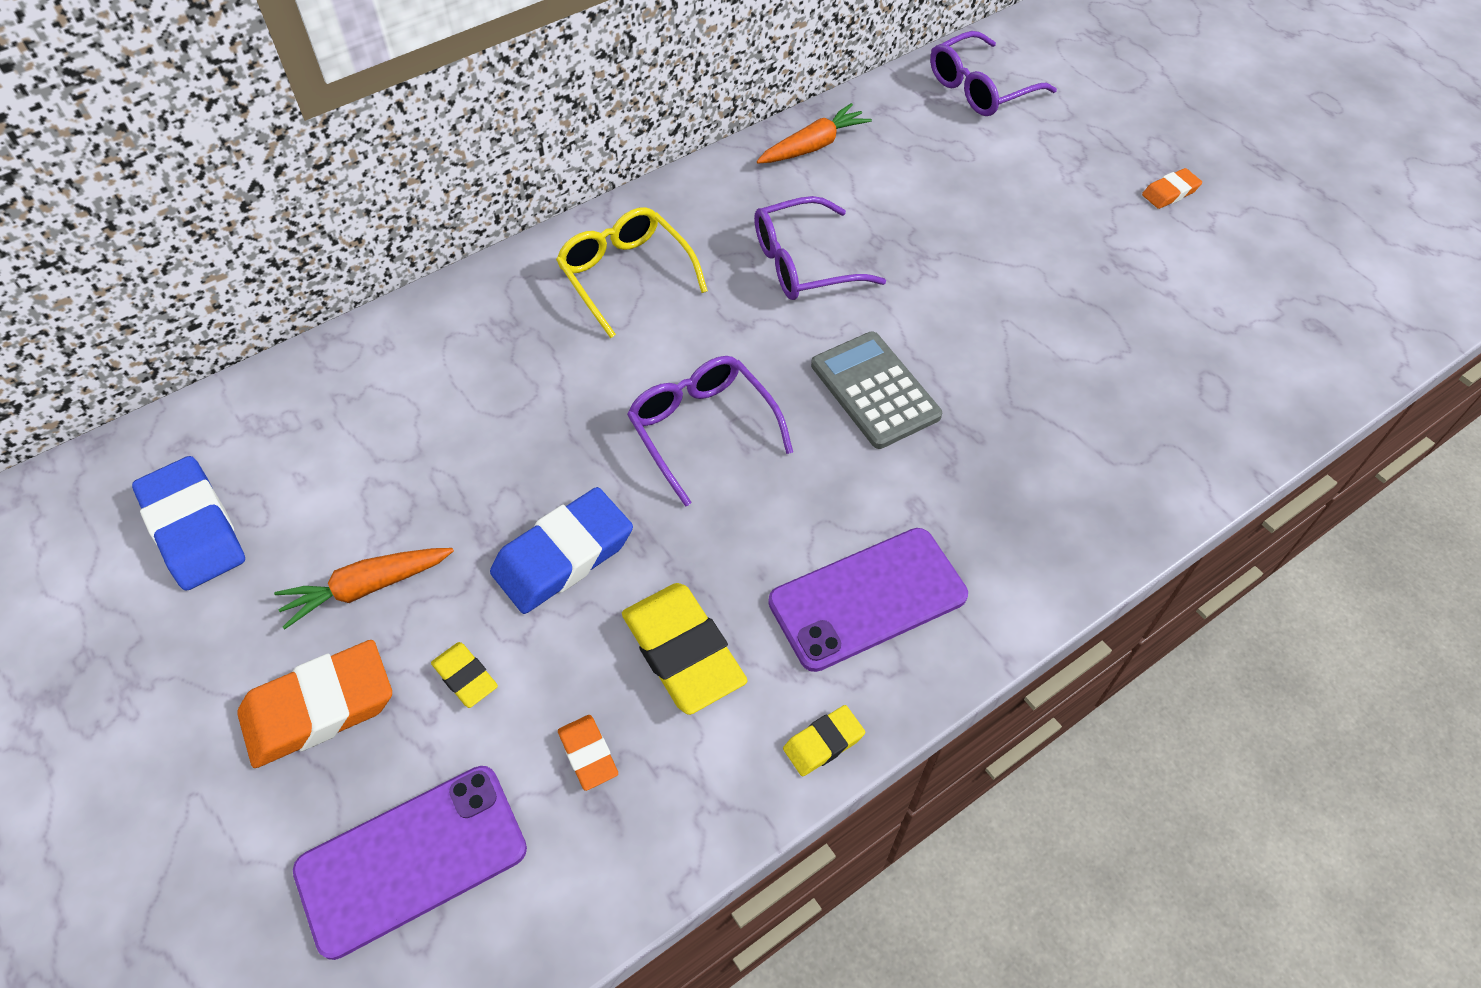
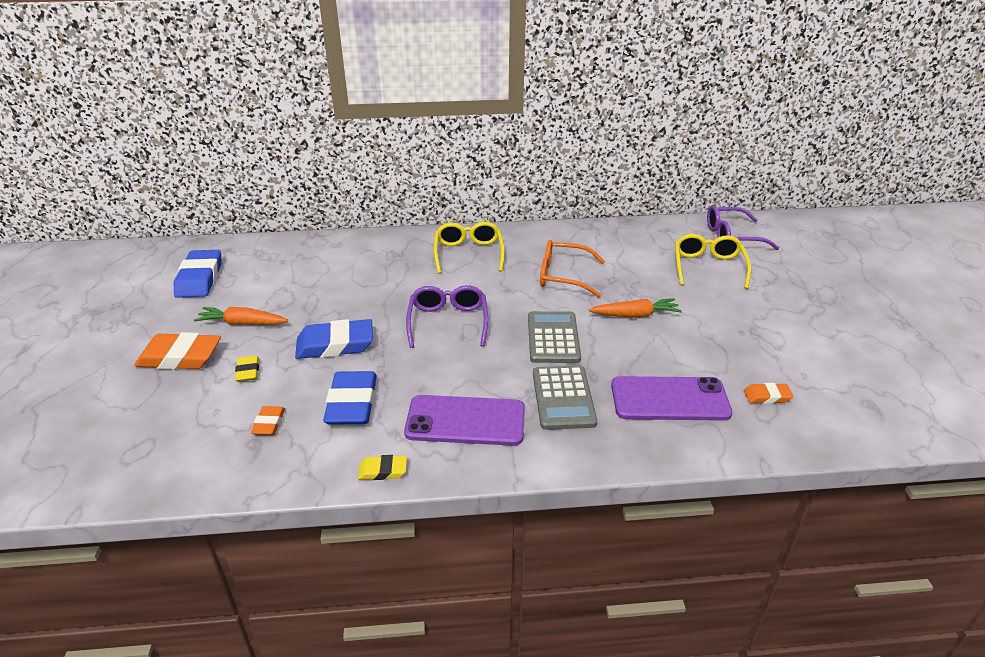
camera: 30 degrees right, 20 degrees down
(411, 859) = (157, 427): purple phone -> purple phone (669, 399)
(683, 652) = (352, 403): yellow eraser -> blue eraser
(803, 263) = (563, 276): purple glasses -> orange glasses
(813, 146) = (612, 234): orange carrot -> orange carrot (635, 315)
(965, 493) = (563, 398): none -> grey calculator
(987, 162) = (708, 267): none -> yellow glasses
(1170, 192) = (817, 312): orange eraser -> orange eraser (767, 396)

